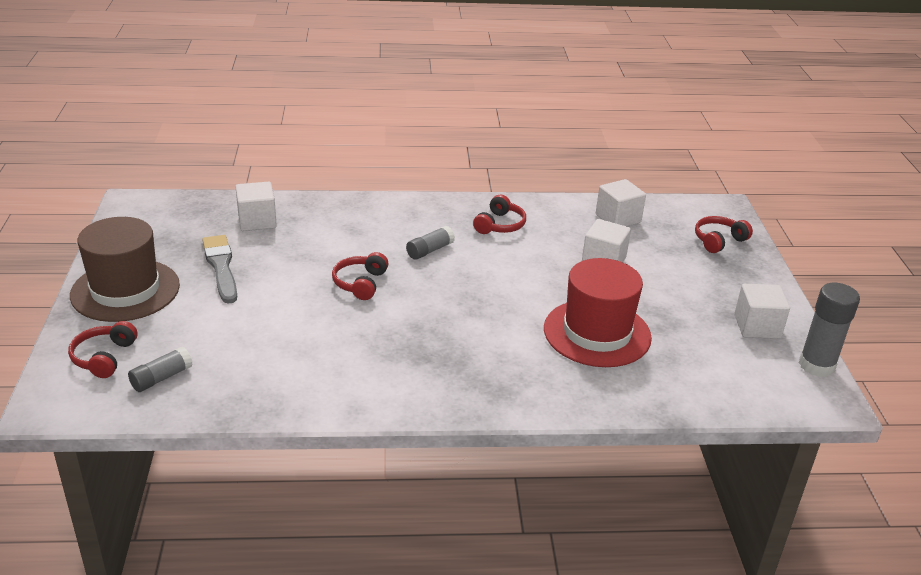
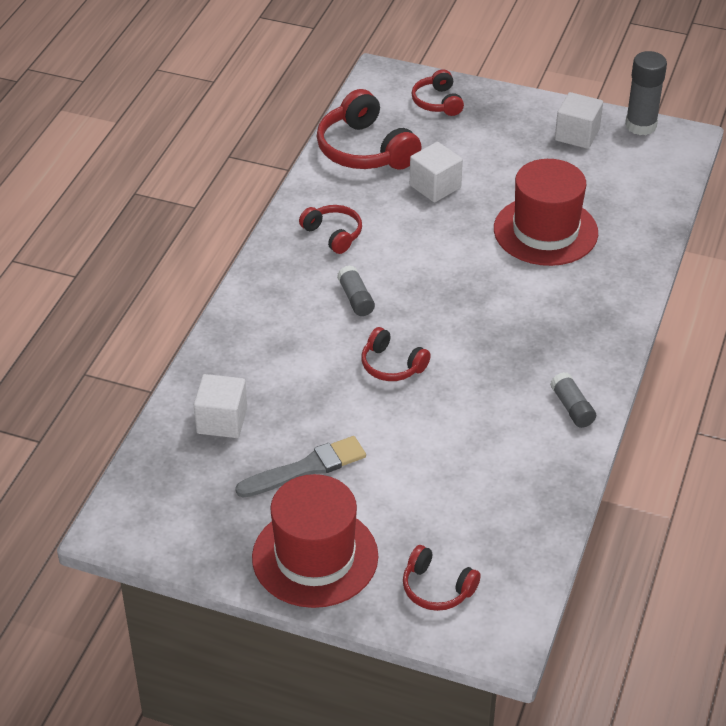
camera: 65 degrees left, 10 degrees up
(125, 290) = (315, 557): brown hat -> red hat
(161, 378) = (491, 546): grey glue stick -> grey glue stick (572, 408)
(221, 267) = (306, 468): grey brush -> grey brush turned 150 degrees clockwise
(618, 218) = (365, 150): white cube -> red headphones

